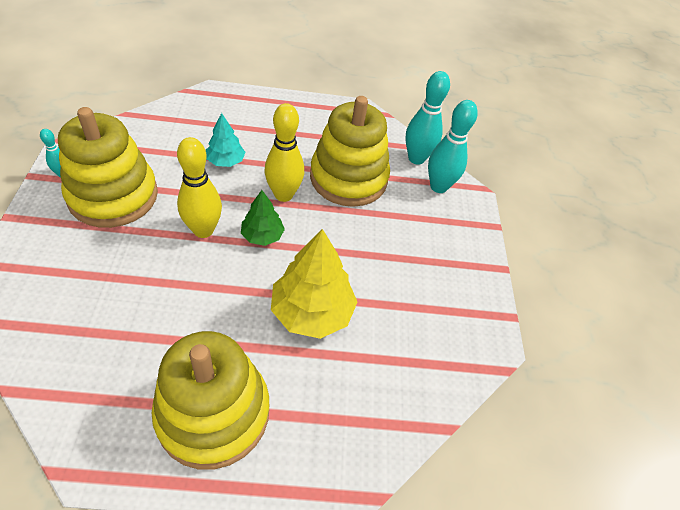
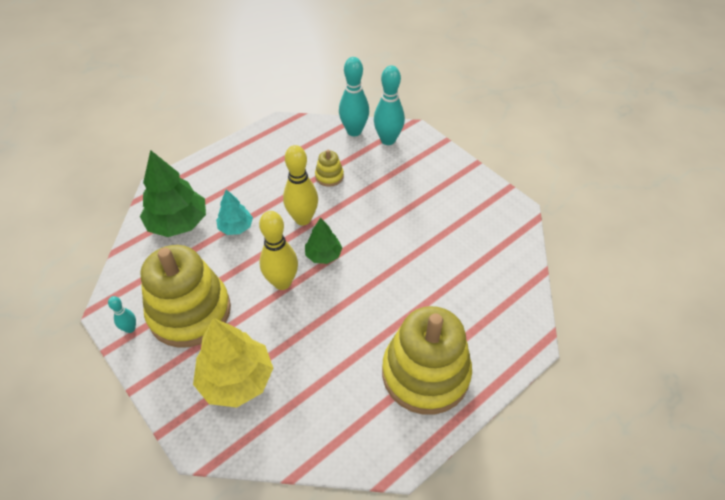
camera: 35 degrees left, 0 degrees up
(191, 127) = (178, 223): none -> green tree
(312, 311) = (408, 273): yellow tree -> yellow tree (236, 379)
(348, 178) = (329, 176): yellow stacking toy -> yellow stacking toy, size x0.42

